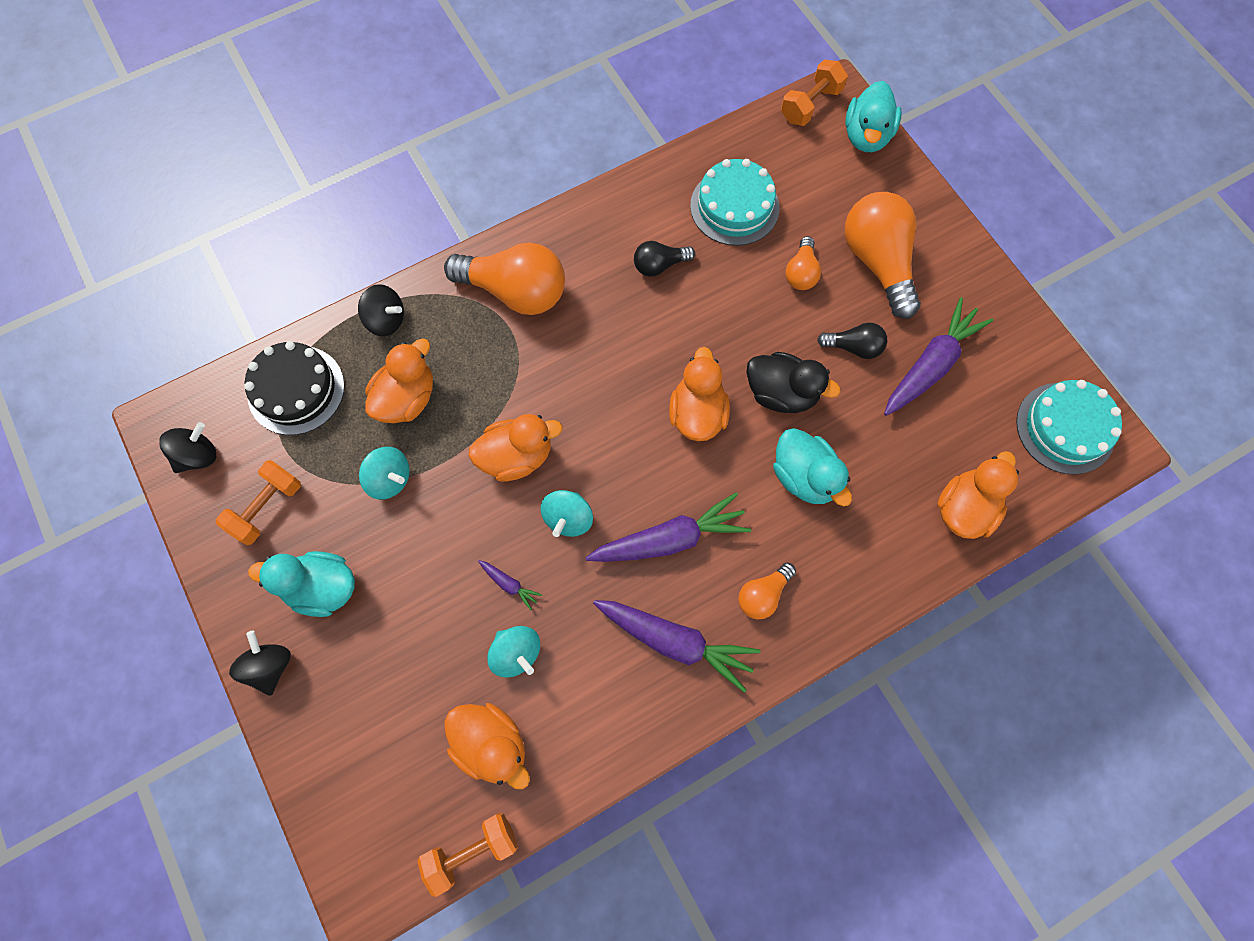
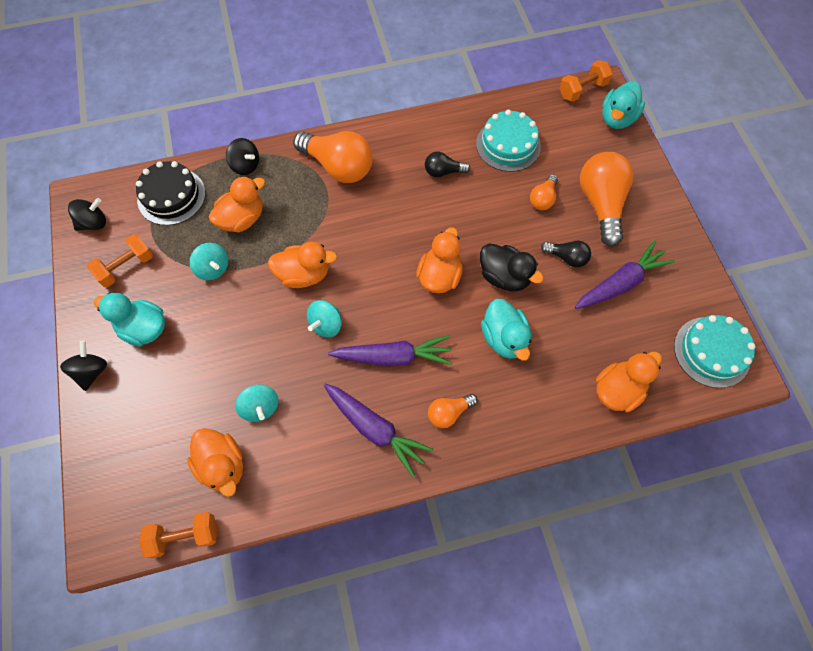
camera: 15 degrees right, 5 degrees down
(509, 584) = (271, 359): purple carrot -> none

